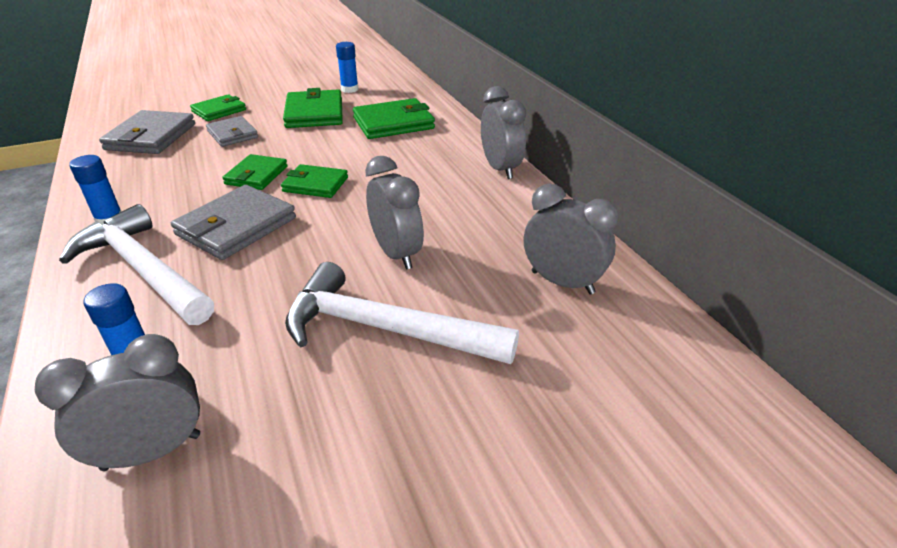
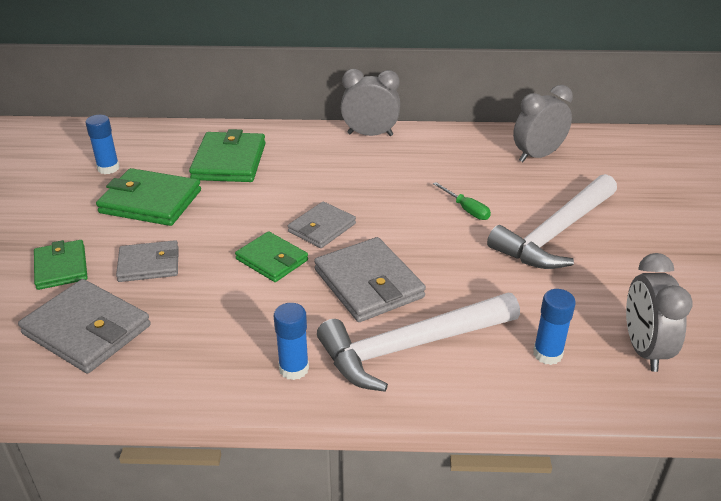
camera: 65 degrees left, 0 degrees up
(315, 184) = (322, 228): green wallet -> grey wallet
(396, 254) = (466, 209): grey clock -> green screwdriver

